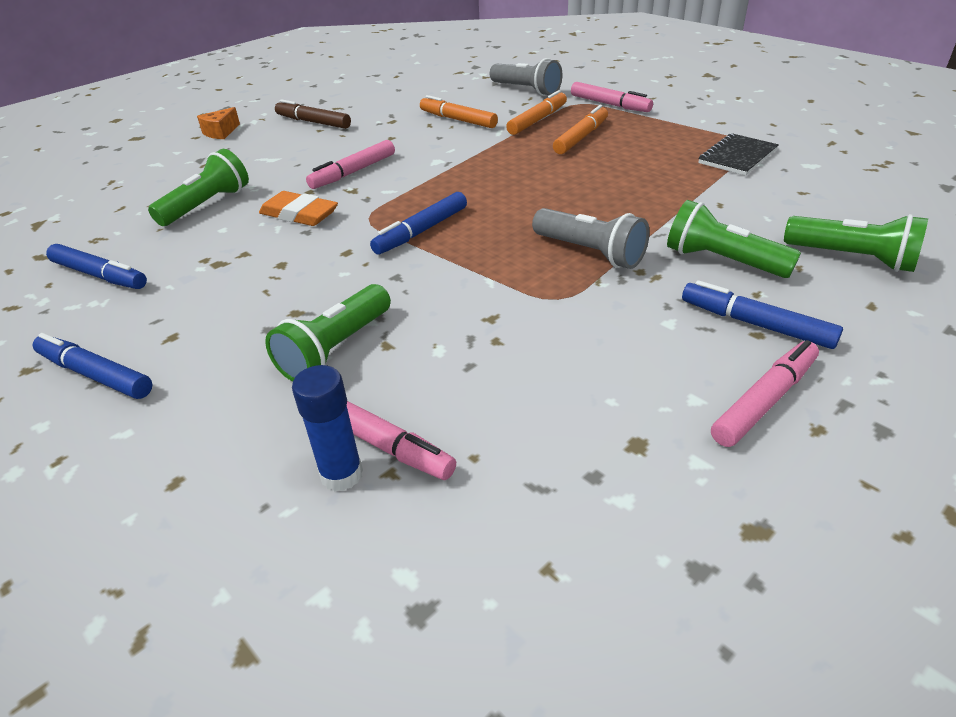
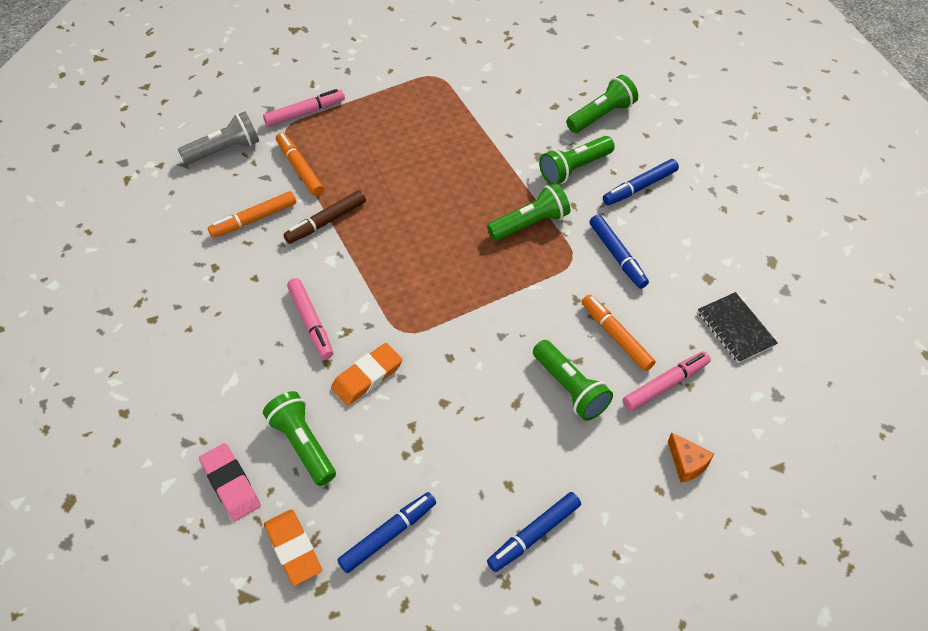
camera: 70 degrees left, 15 degrees up
(86, 231) = (293, 549): none -> orange eraser
(158, 187) = (230, 484): none -> pink eraser
(221, 132) = (124, 416): orange cheese -> orange cheese (687, 463)
(313, 122) = (164, 330): brown marker -> brown marker (326, 222)
(341, 474) = (683, 407): blue glue stick -> none
(421, 231) = (446, 304): blue marker -> blue marker (617, 255)
(581, 137) = (355, 157): orange marker -> orange marker (616, 336)
(590, 252) = (530, 223): grey flashlight -> green flashlight
(737, 156) = (451, 92): black notebook -> black notebook (735, 329)
(764, 400) = (698, 216): pink marker -> none

